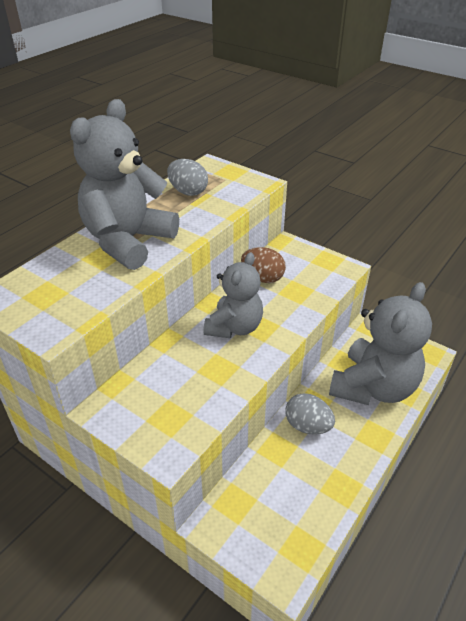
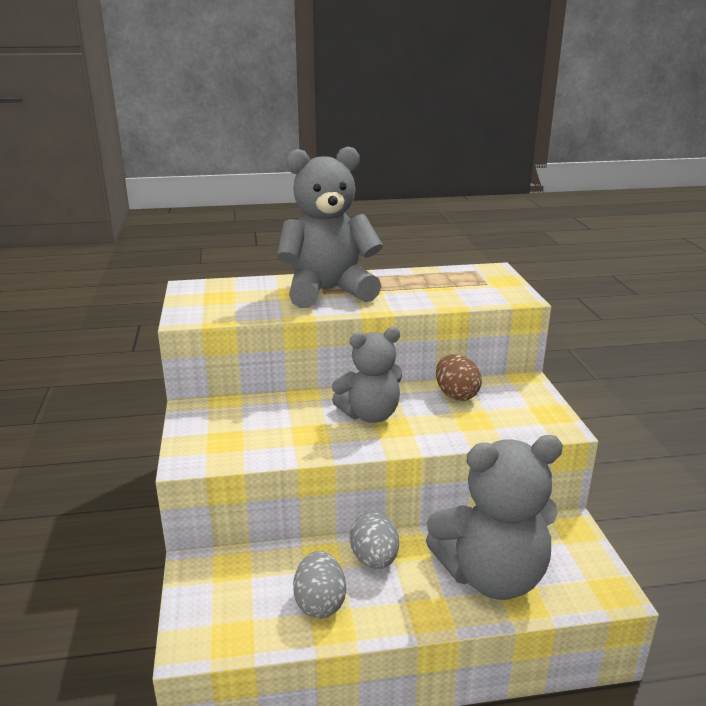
camera: 45 degrees right, 15 degrees down
(188, 192) = (436, 280): grey egg -> grey egg (320, 603)

